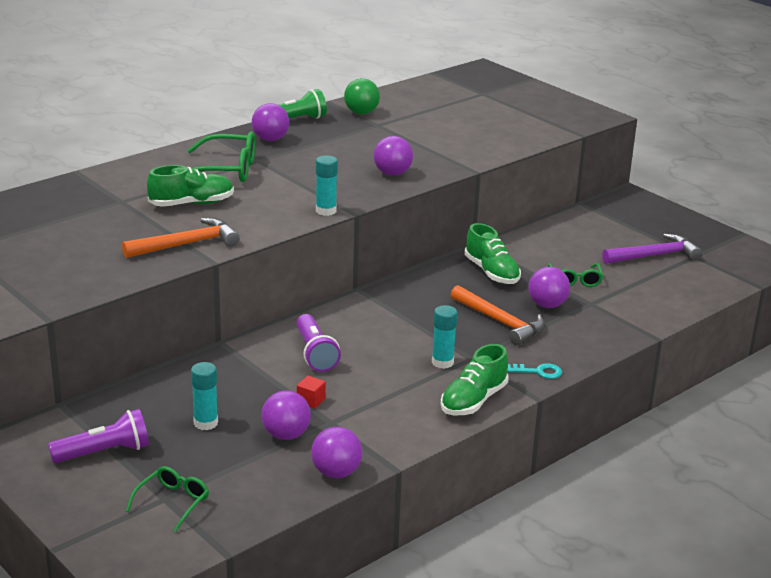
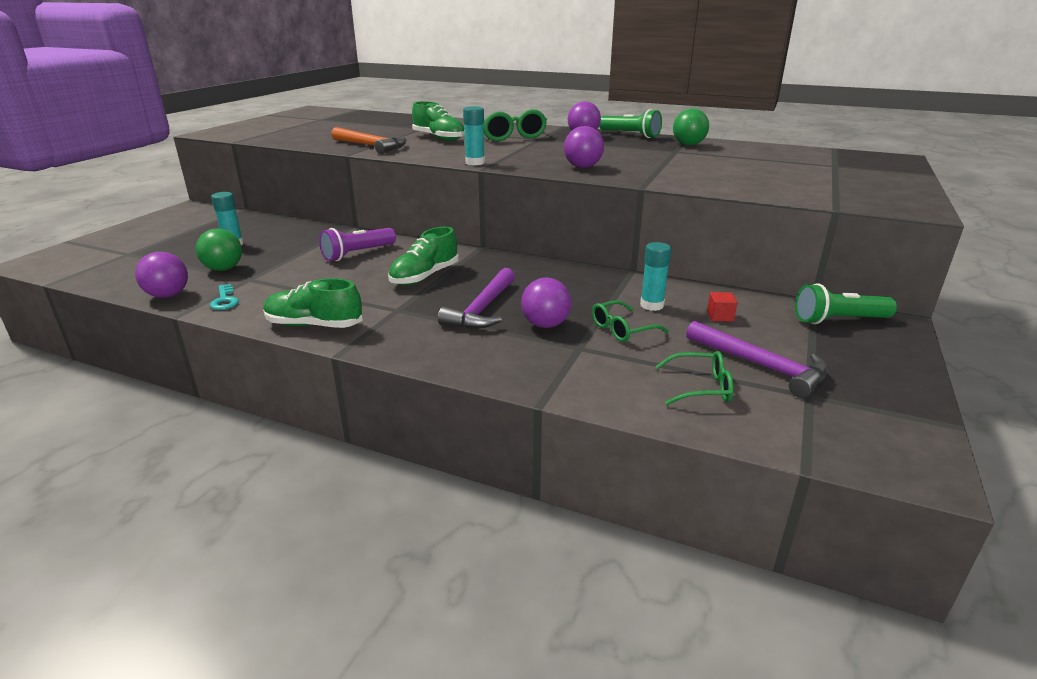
camera: 65 degrees right, 0 degrees up
(104, 452) = (186, 229): purple flashlight -> none
(172, 502) = (121, 256): green glasses -> green glasses (700, 387)
(286, 435) = (223, 269): purple ball -> green ball
(311, 401) = (281, 266): red cube -> red cube (720, 316)
(442, 362) = (379, 299): turquoise glue stick -> turquoise glue stick (651, 305)
(491, 272) = (581, 287): green shoe -> green shoe (425, 276)
(500, 322) = (483, 309): orange hammer -> purple hammer
(538, 372) = (394, 346): turquoise key -> turquoise key (225, 300)
(614, 209) = (838, 320): none -> green flashlight

